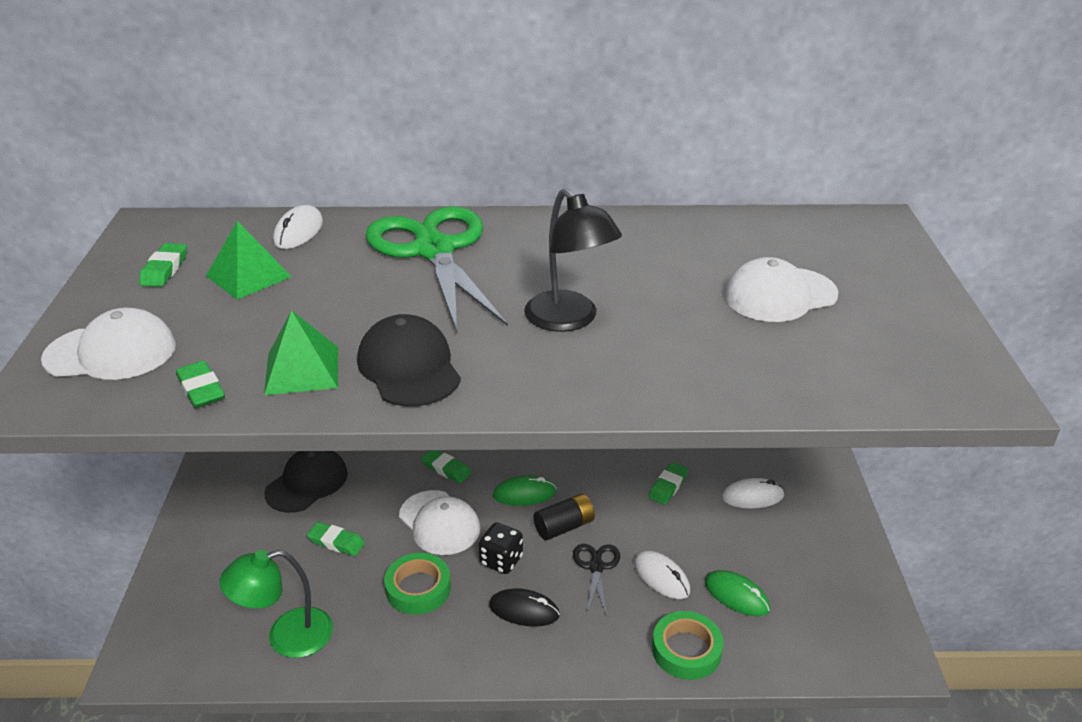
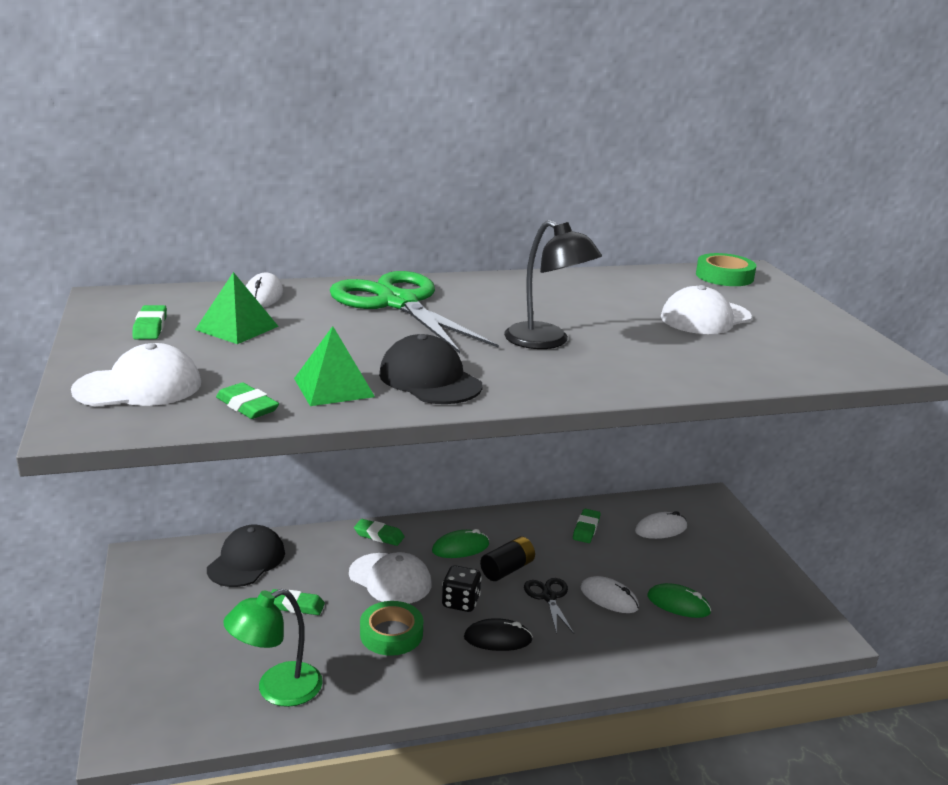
camera: 15 degrees left, 10 degrees down
(686, 650) = (653, 650): green tape -> green tape (724, 276)

